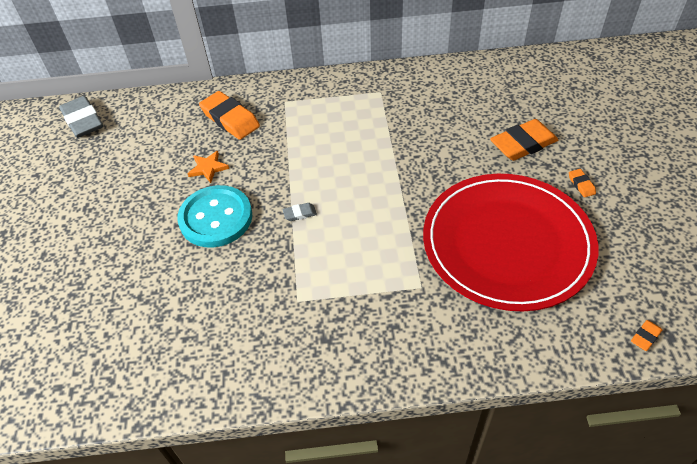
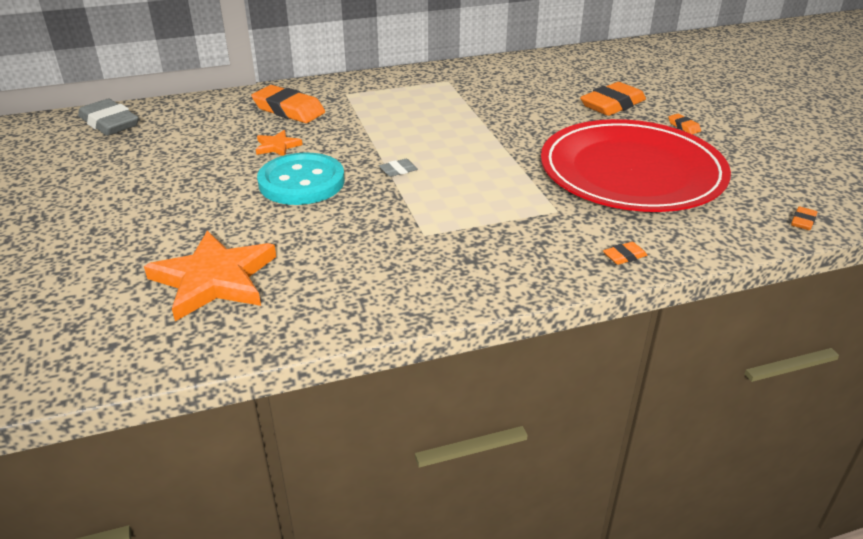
camera: 15 degrees left, 15 degrees down
(119, 329) = (214, 279): none -> orange star
(460, 357) = (624, 256): none -> orange eraser

